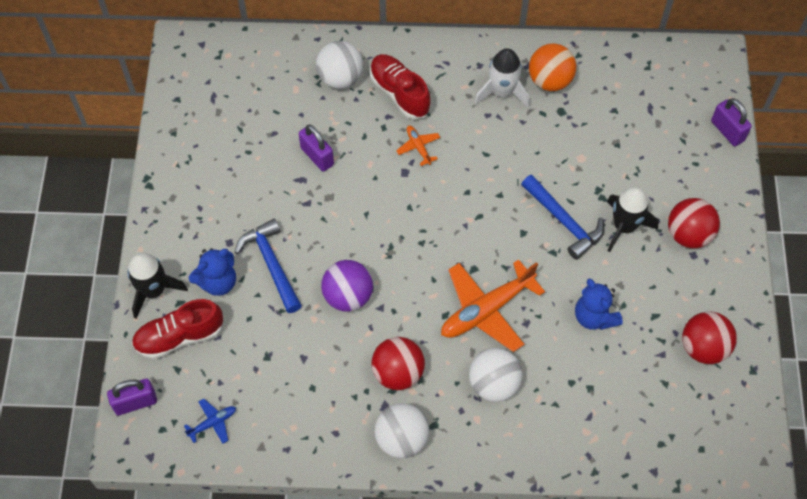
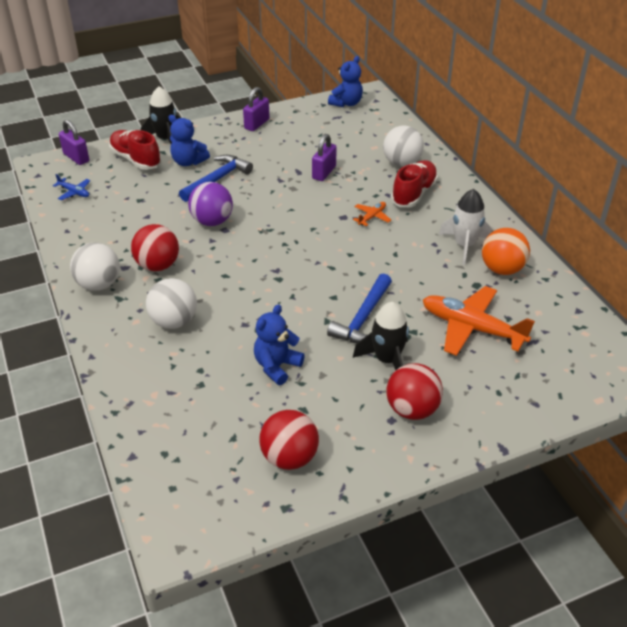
camera: 65 degrees right, 20 degrees down
(189, 75) = (346, 103): none -> blue teddy bear
(486, 310) = (243, 297): orange plane -> orange plane (471, 328)
(727, 131) = (558, 406): purple padlock -> purple padlock (257, 124)

